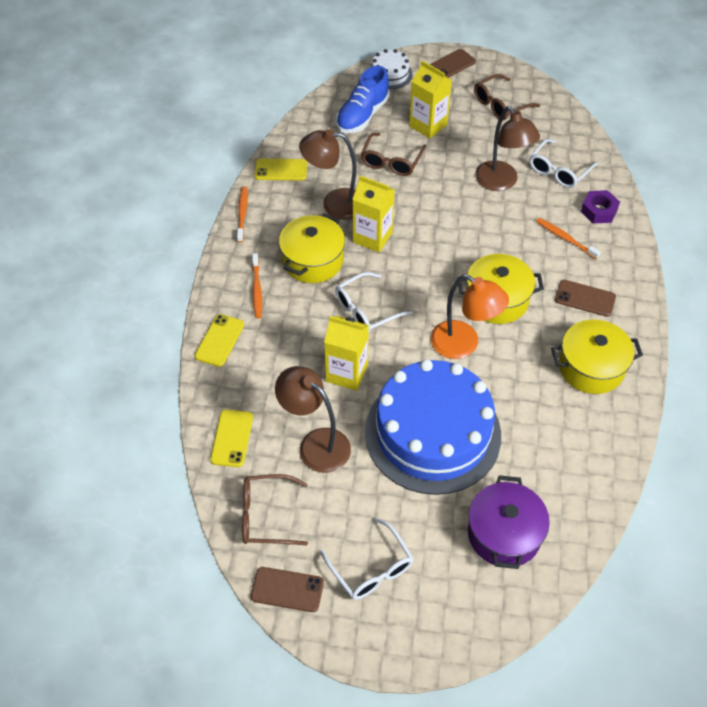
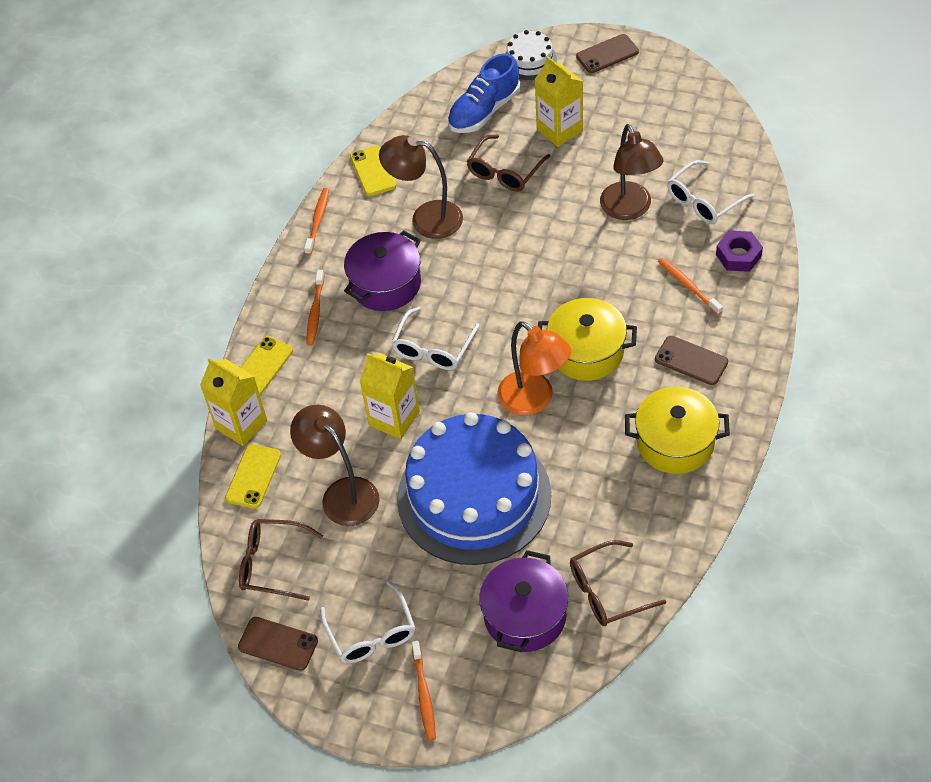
camera: 15 degrees right, 0 degrees up
(281, 170) = (373, 171): yellow phone -> yellow phone turned 60 degrees clockwise
(313, 260) = (385, 284): yellow pot -> purple pot
(366, 310) = (433, 348): white glasses -> white glasses turned 45 degrees counterclockwise
(372, 237) = (460, 263): yellow carton -> yellow carton (241, 424)
(432, 619) = (424, 695): none -> orange toothbrush
(500, 104) = (655, 110): brown glasses -> brown glasses (607, 591)

